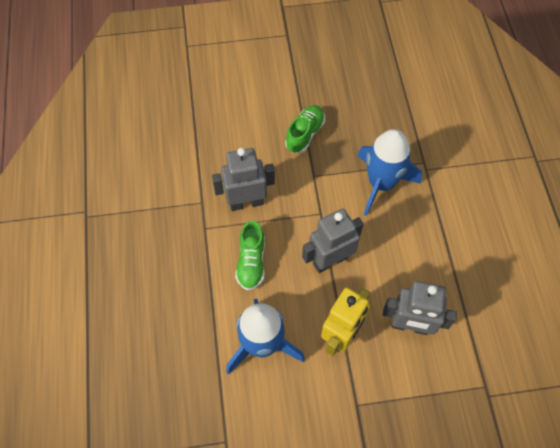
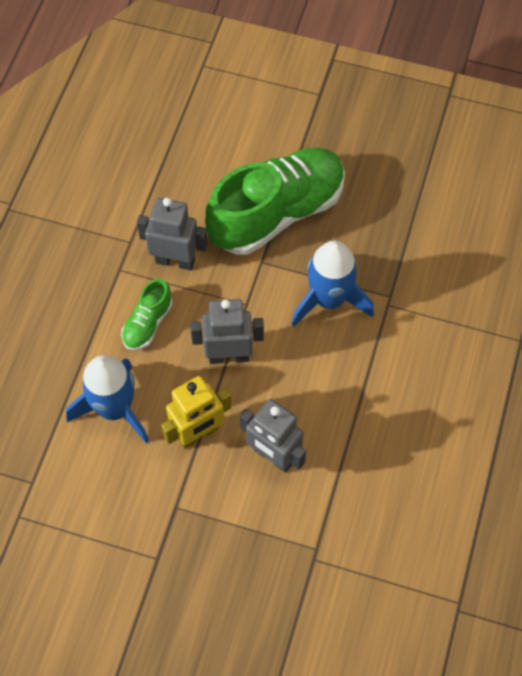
camera: 25 degrees right, 0 degrees up
(305, 134) = (277, 213): green shoe -> green shoe, size x2.23

